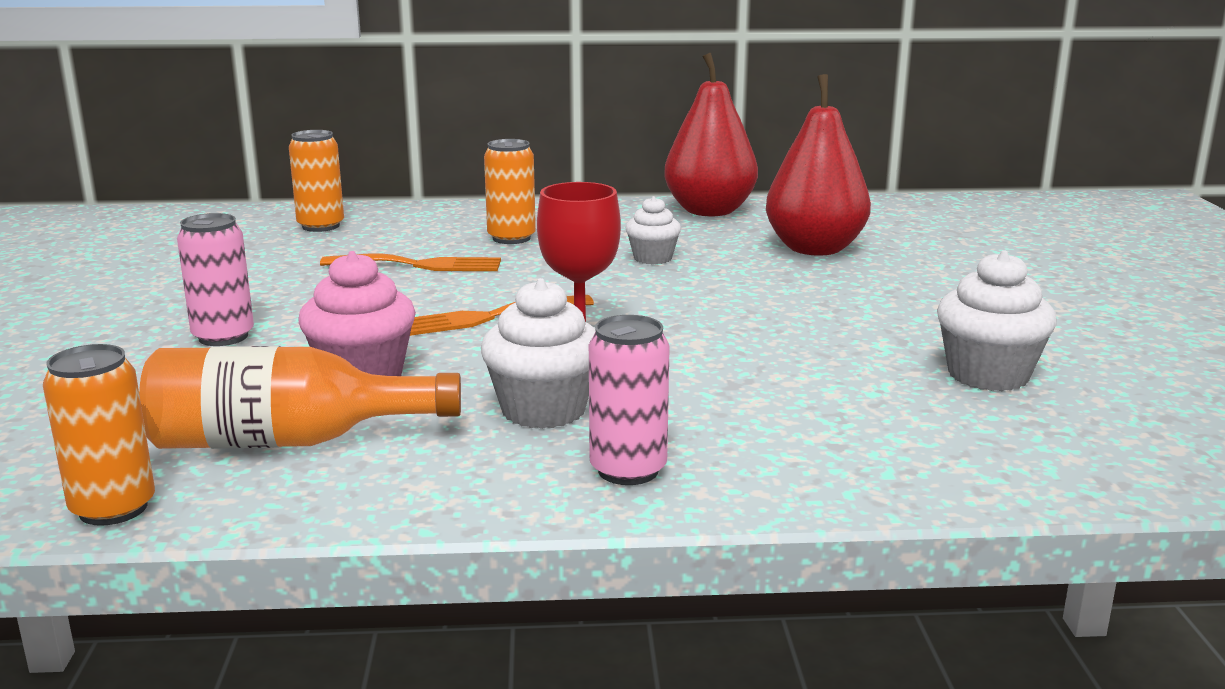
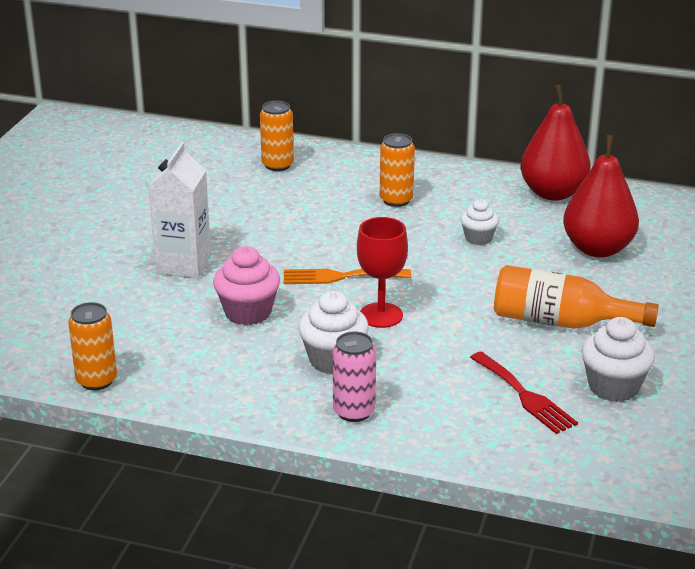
camera: 20 degrees right, 10 degrees up
(223, 337) = (183, 265): pink can -> white carton
(286, 442) = (190, 354): orange bottle -> orange bottle (560, 322)
(420, 265) = (324, 218): orange fork -> none
(877, 405) = (525, 396): none -> red fork

